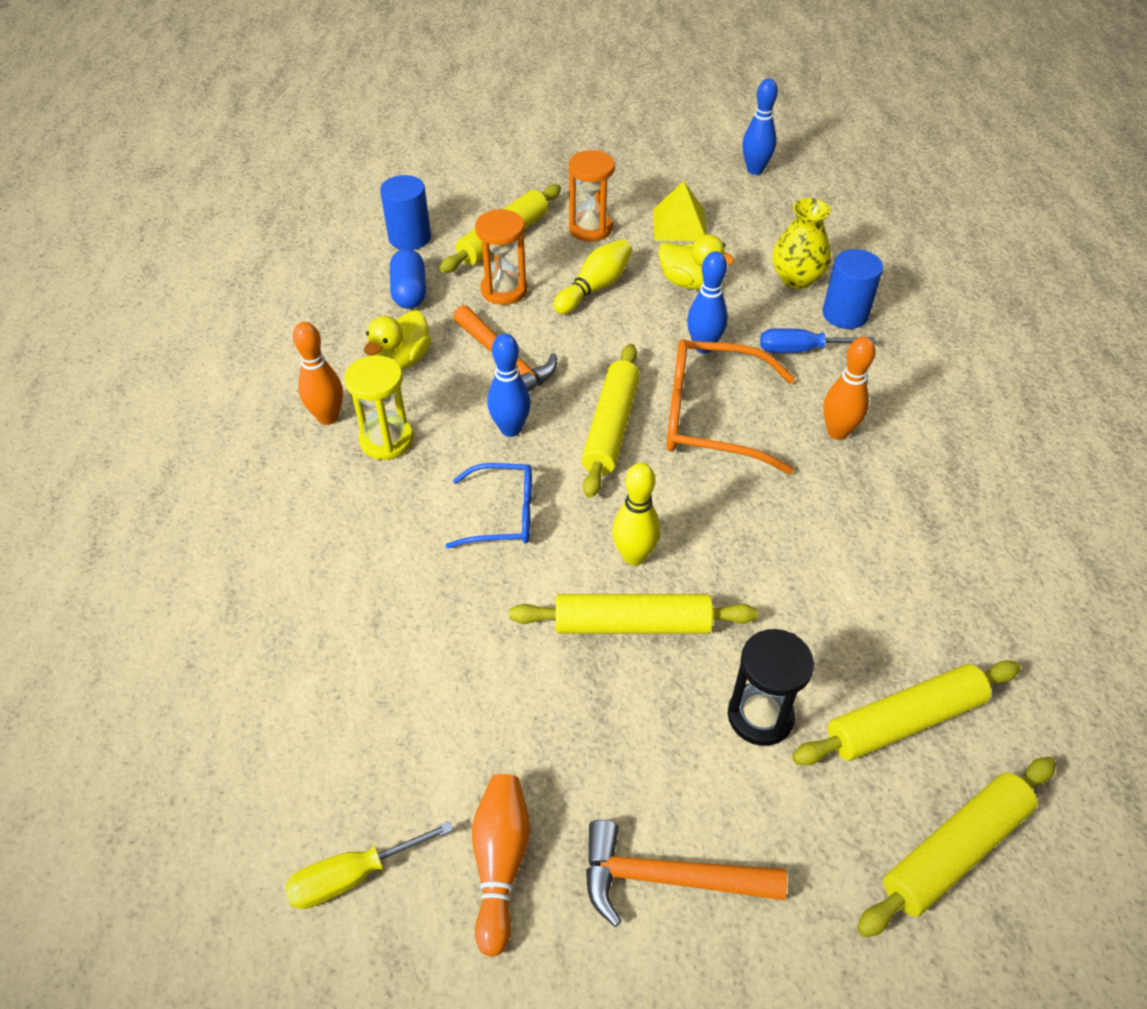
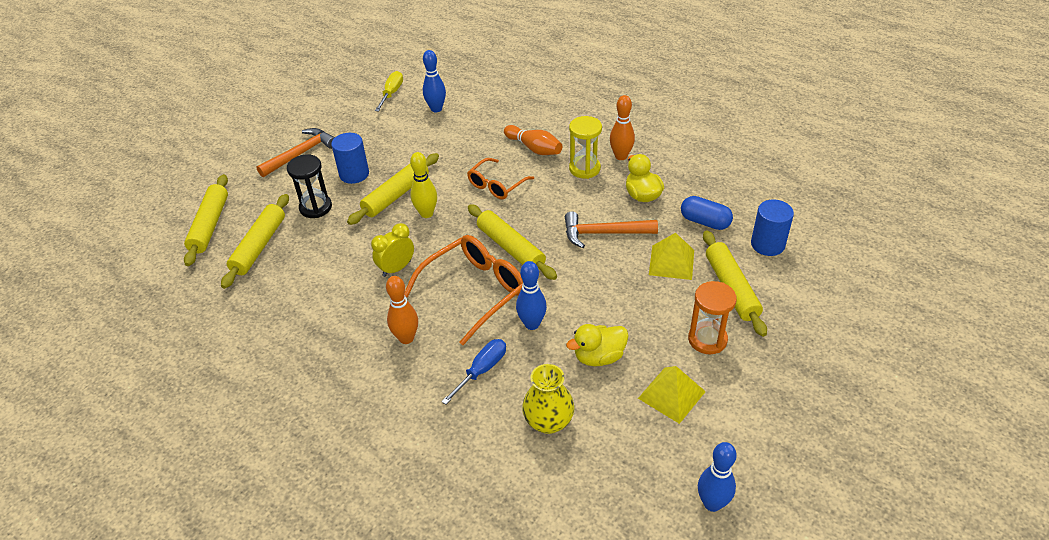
camera: 130 degrees right, 5 degrees down
(500, 863) = (355, 122): orange bowling pin -> orange bowling pin (534, 148)
(503, 515) = (496, 185): blue glasses -> orange glasses
(504, 290) = (671, 262): orange hourglass -> yellow pyramid
(510, 429) = (548, 212): blue bowling pin -> blue bowling pin (436, 109)
(595, 287) = (636, 305): yellow bowling pin -> none
(759, 515) = (396, 268): none -> yellow clock
(845, 314) = (488, 421): blue cylinder -> blue cylinder (354, 174)

